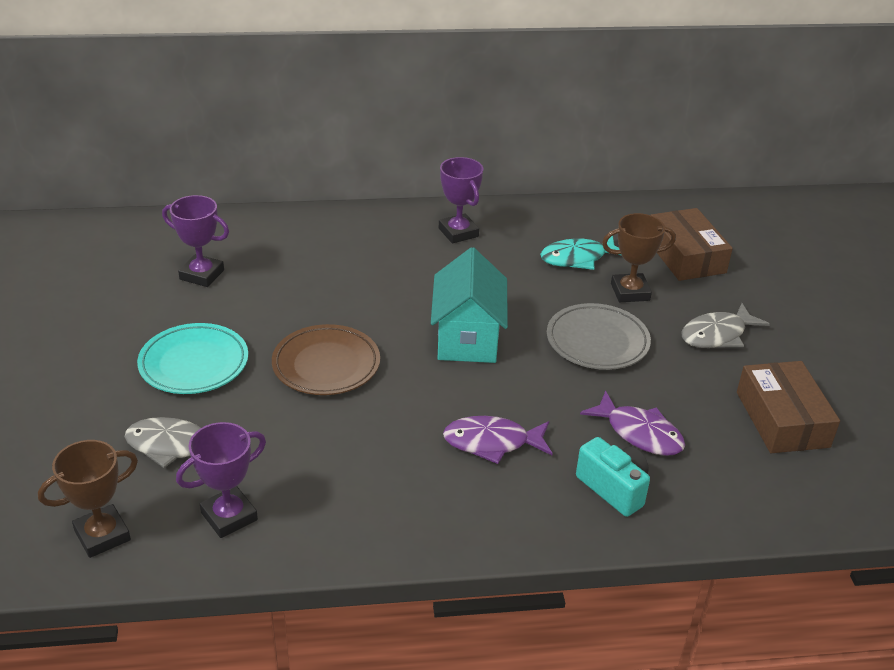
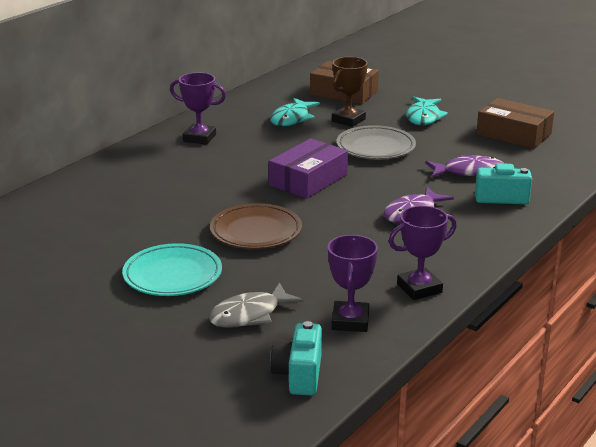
camera: 45 degrees left, 10 degrees down
(102, 535) = (299, 375): brown trophy -> turquoise camera
(202, 275) = (75, 235): purple trophy -> purple trophy (419, 288)
(467, 338) = (308, 180): turquoise house -> purple box
(717, 335) = (423, 117): grey fish -> turquoise fish

